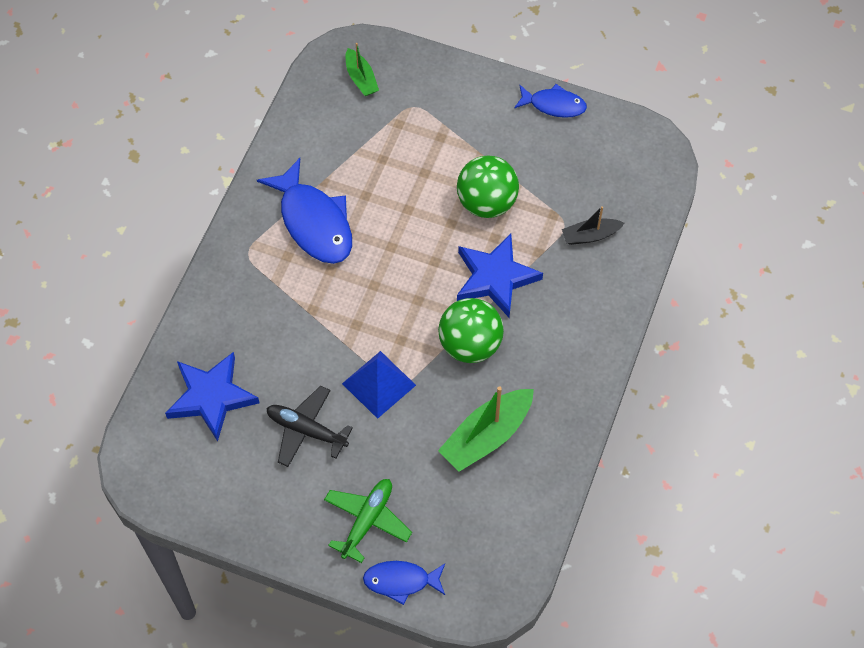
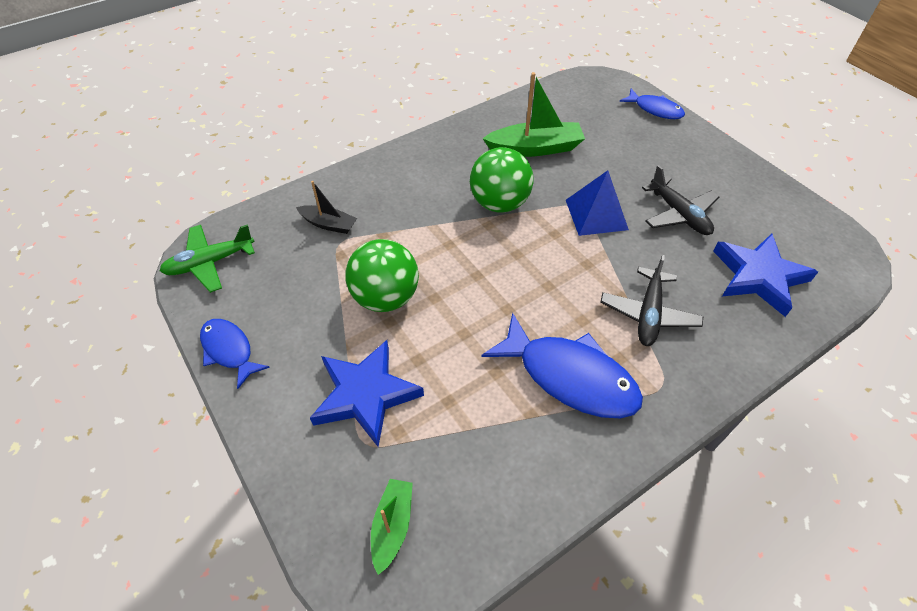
camera: 145 degrees left, 10 degrees down
(284, 306) = (648, 313): none -> black plane
(314, 222) = (570, 377): blue fish -> blue fish turned 120 degrees clockwise
(367, 521) = (660, 145): green plane -> green plane (210, 263)
(495, 278) = (436, 236): blue star -> blue star (365, 394)

